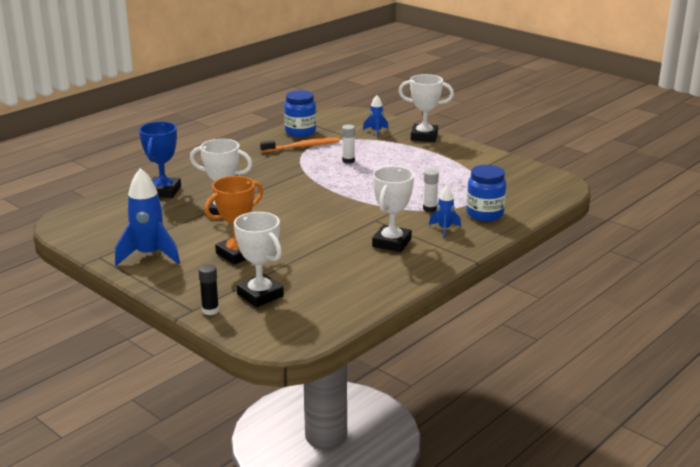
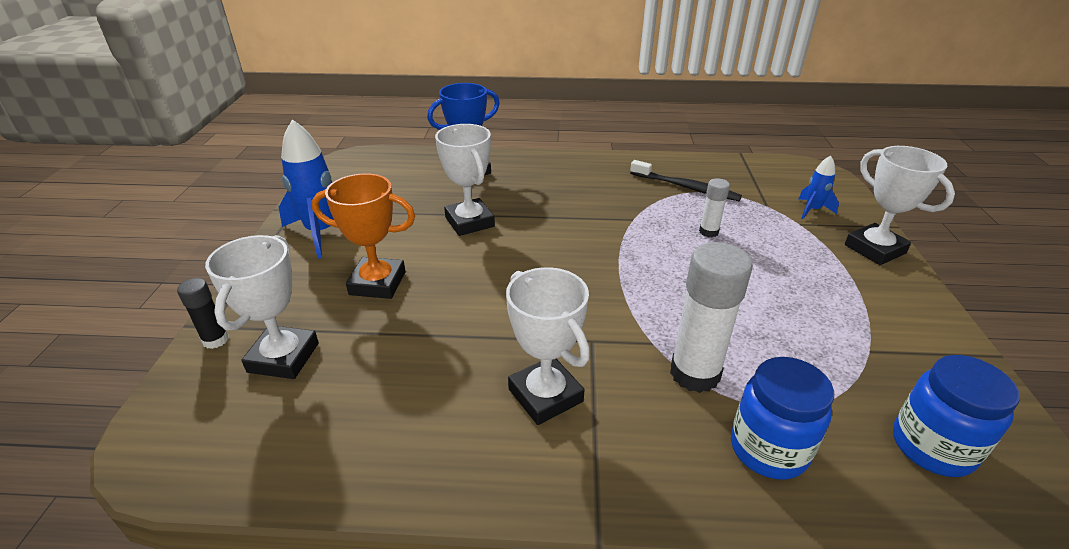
camera: 50 degrees right, 10 degrees up
(300, 132) = (715, 169): blue jar -> blue jar (932, 447)
(302, 147) = (686, 187): orange toothbrush -> black toothbrush
(391, 243) = (545, 395): white trophy -> white trophy turned 75 degrees clockwise
(429, 209) = (694, 373): white glue stick -> white glue stick, size x1.92
(444, 229) = (656, 429): blue rocket -> none

